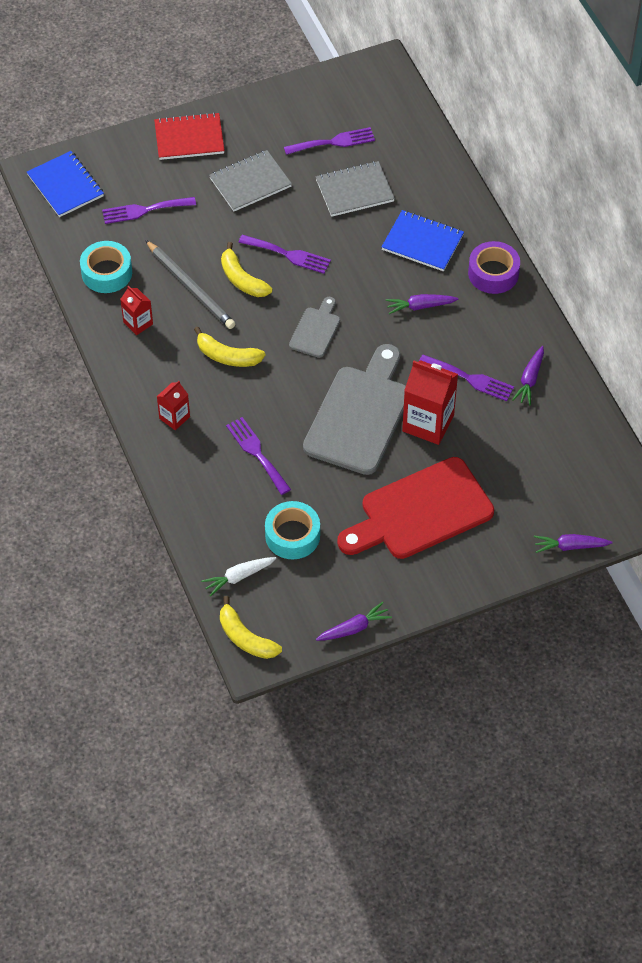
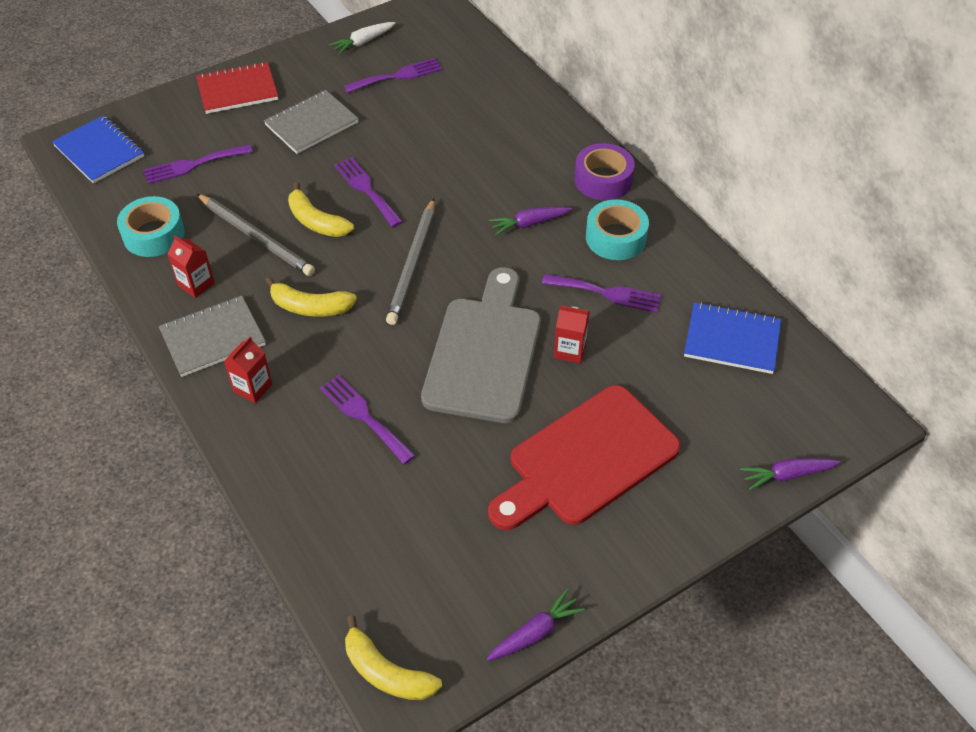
camera: 10 degrees left, 5 degrees down
(238, 577) = (364, 584): white carrot -> white carrot (363, 42)
(288, 255) = (366, 189): purple fork -> purple fork turned 135 degrees counterclockwise
(292, 535) = (427, 516): turquoise tape -> turquoise tape (615, 238)
(316, 330) = (413, 264): grey cutting board -> grey pencil
(354, 190) = (429, 118): grey notebook -> grey notebook (213, 338)
(422, 242) = (516, 159): blue notebook -> blue notebook (732, 340)
(428, 423) = (569, 350): red carton -> red carton, size x0.55
(530, 379) = (677, 285): purple carrot -> none

